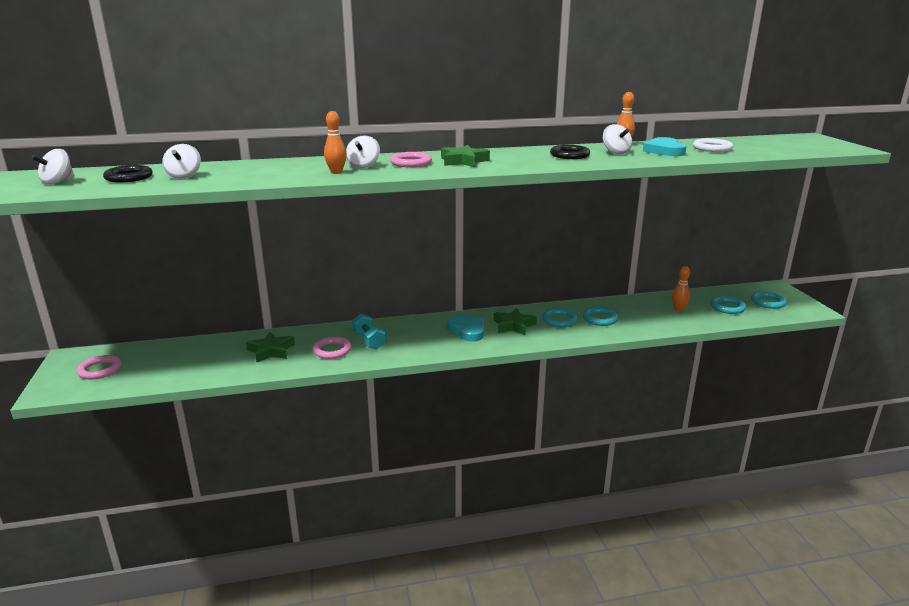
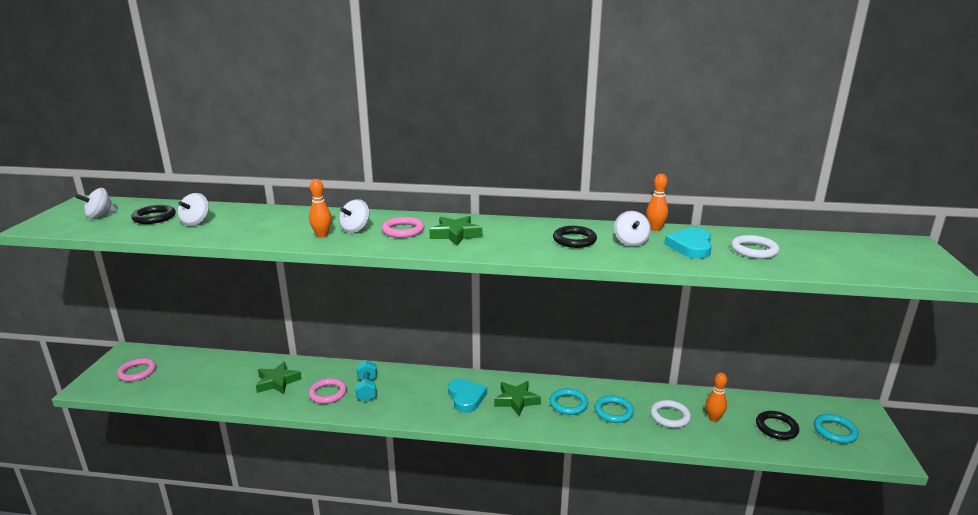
camera: 20 degrees right, 0 degrees up
(645, 314) = (670, 416): none -> white ring
(727, 307) = (776, 428): turquoise ring -> black ring

